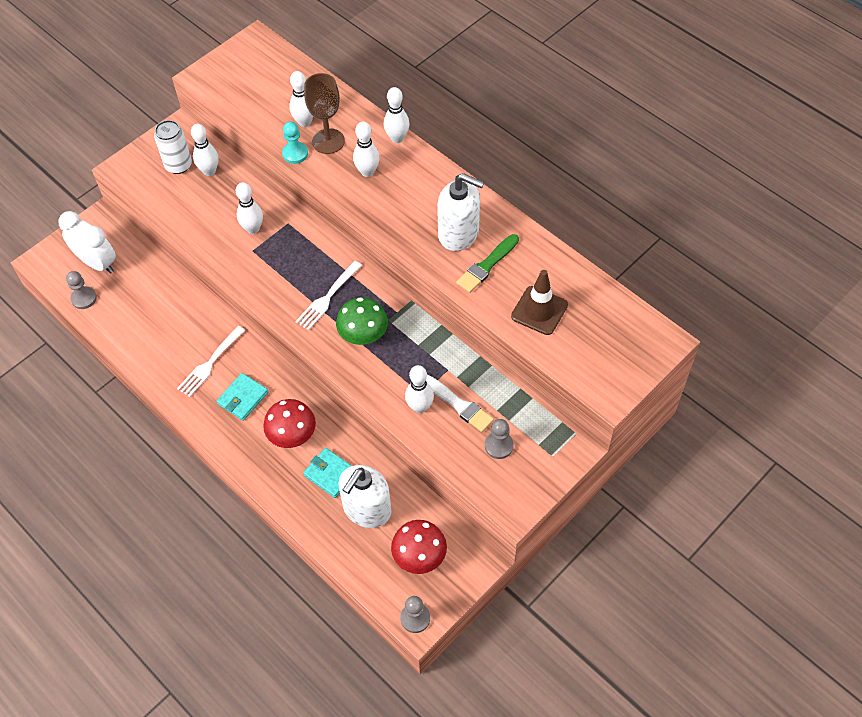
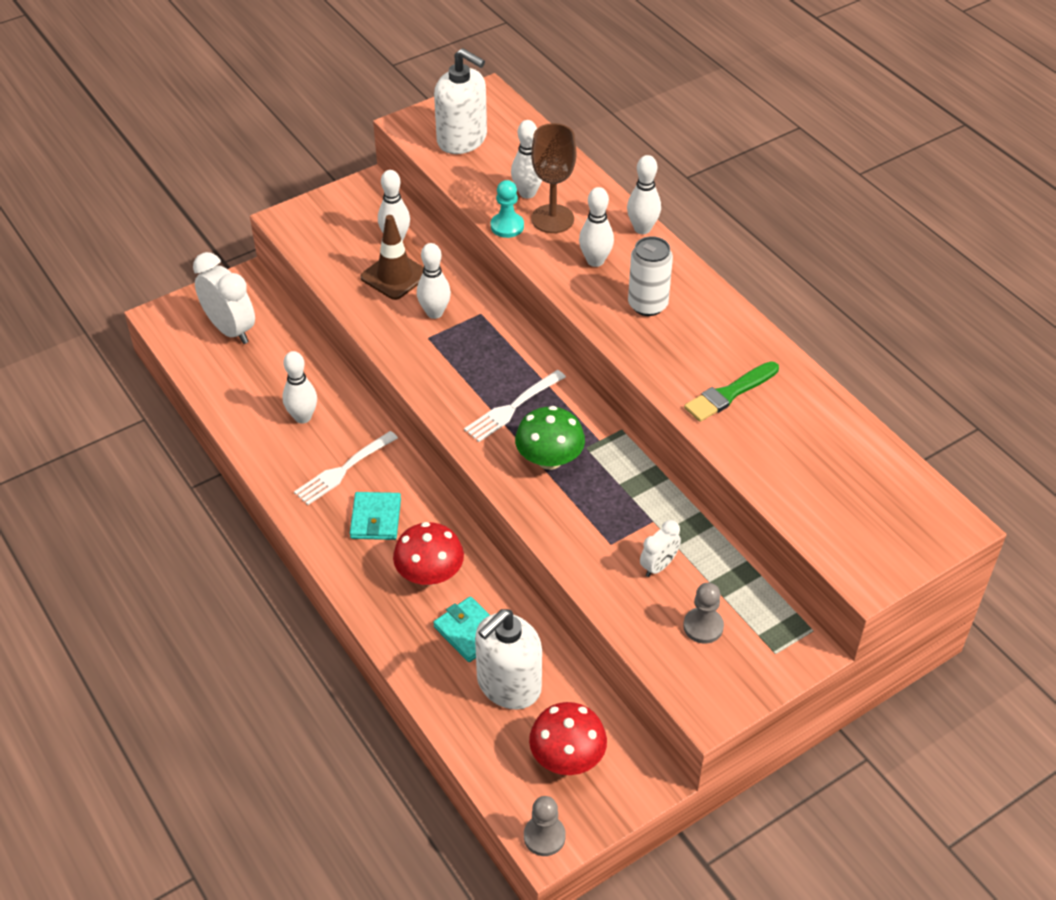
camera: 10 degrees right, 10 degrees down
(84, 298) = (203, 367): grey pawn -> none
(178, 165) = (358, 227): white can -> white can (647, 305)
(243, 398) = (376, 518): turquoise wallet -> turquoise wallet turned 45 degrees counterclockwise
(420, 407) = (605, 560): white bowling pin -> white bowling pin (303, 417)
(458, 405) = (658, 566): white brush -> white clock
(459, 233) = (700, 350): white soap dispenser -> white soap dispenser (462, 139)
(539, 311) = (789, 459): brown traffic cone -> brown traffic cone (394, 276)

